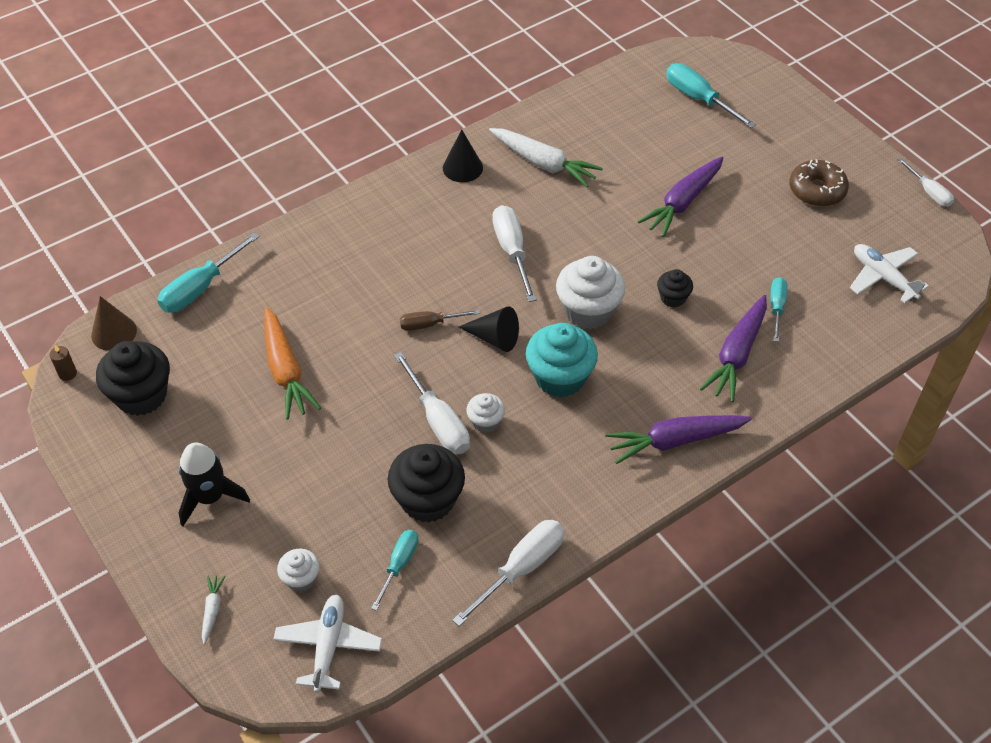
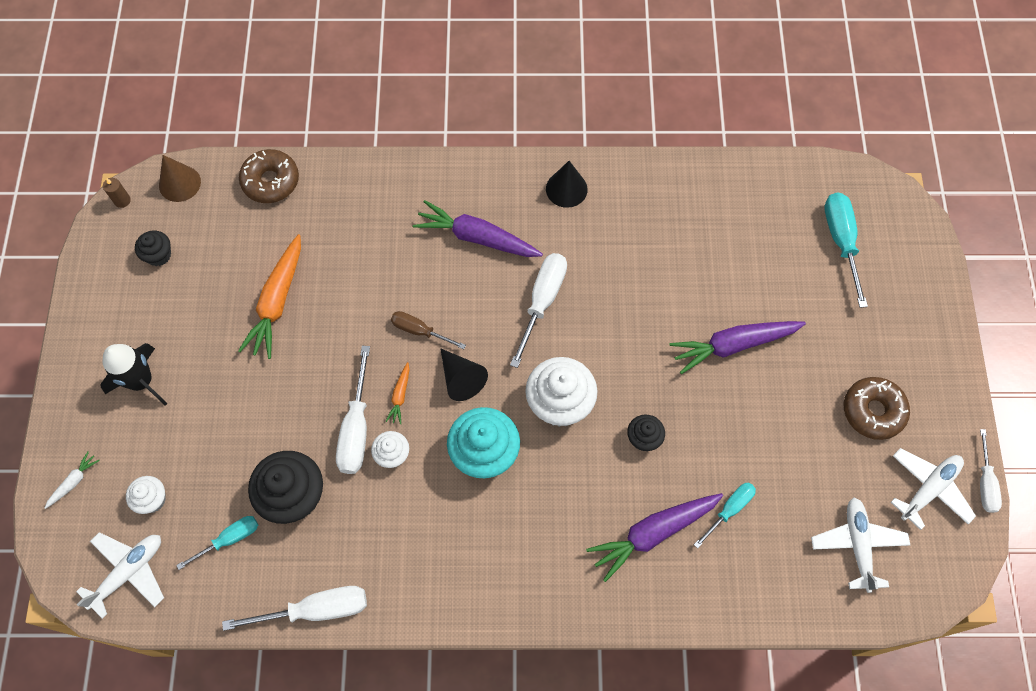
camera: 35 degrees right, 15 degrees up
(141, 395) = (159, 255): black cupcake -> black cupcake, size x0.53
(200, 288) = (271, 181): turquoise screwdriver -> brown donut
(454, 377) = (400, 396): none -> orange carrot
(543, 164) = (640, 227): white carrot -> none
(675, 441) = (531, 580): purple carrot -> purple carrot (477, 237)
(897, 216) = (928, 489): none -> white plane

